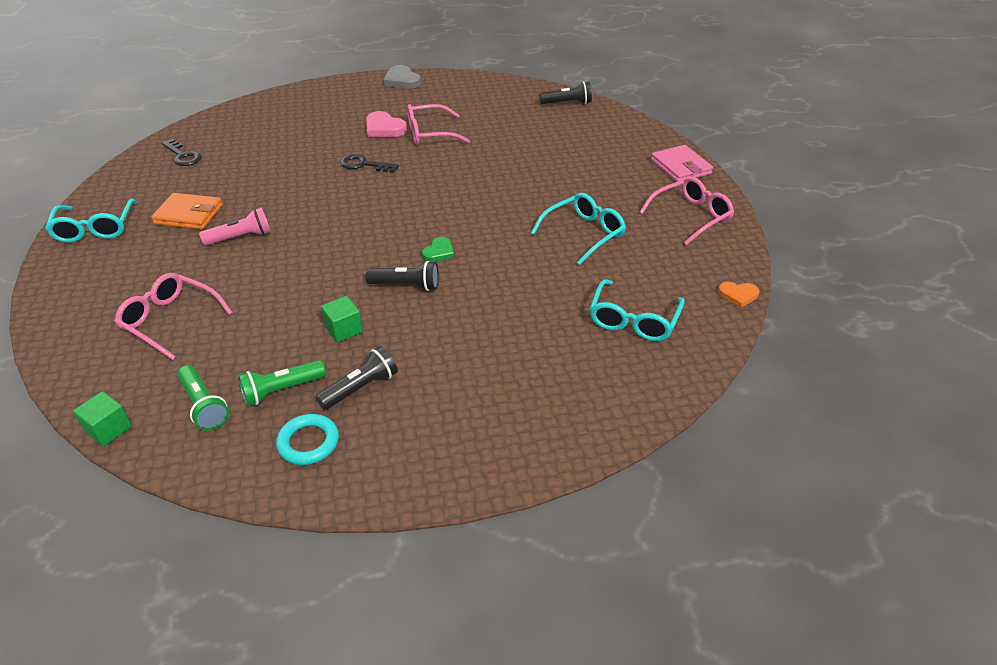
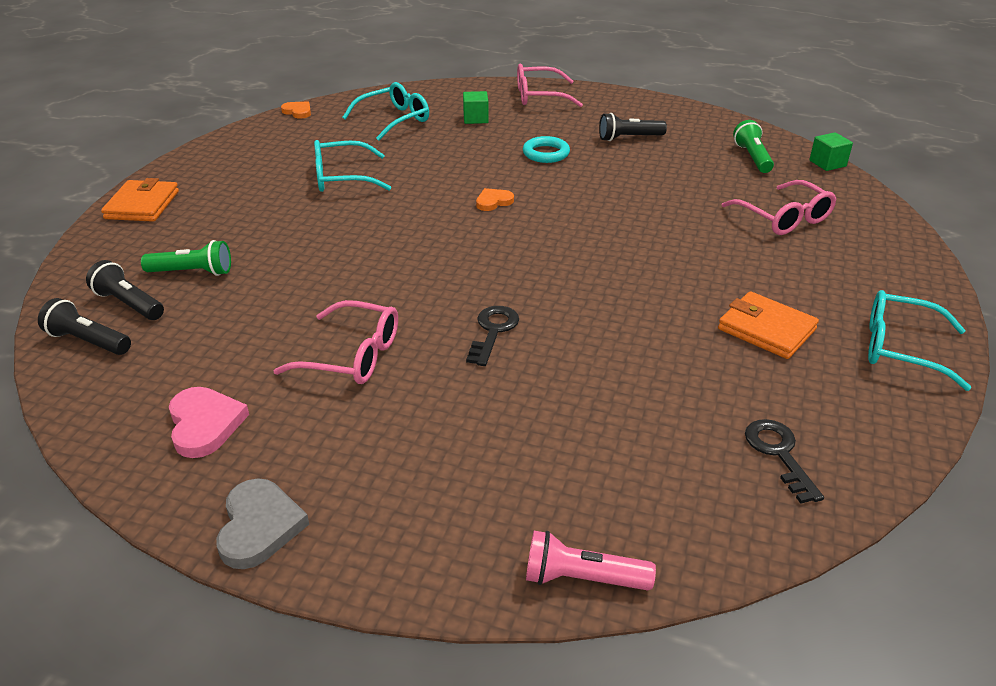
camera: 150 degrees left, 5 degrees down
(95, 228) = (900, 348): turquoise glasses -> turquoise glasses turned 90 degrees counterclockwise
(241, 237) = (699, 277): pink flashlight -> pink flashlight (581, 578)
(281, 390) = (690, 151): green flashlight -> green flashlight (193, 272)
(308, 442) = (679, 124): turquoise ring -> turquoise ring (546, 153)
(344, 329) = (623, 171): green cube -> green cube (475, 118)
(364, 165) = (493, 331): black key -> black key turned 120 degrees counterclockwise
(384, 128) = (409, 394): pink heart -> pink heart (205, 424)
(407, 285) = (547, 185): black flashlight -> black flashlight (128, 304)
(439, 252) = (493, 202): green heart -> orange heart
(680, 167) = (142, 205): pink wallet -> orange wallet
(691, 216) = (227, 163): pink glasses -> pink glasses (539, 96)

